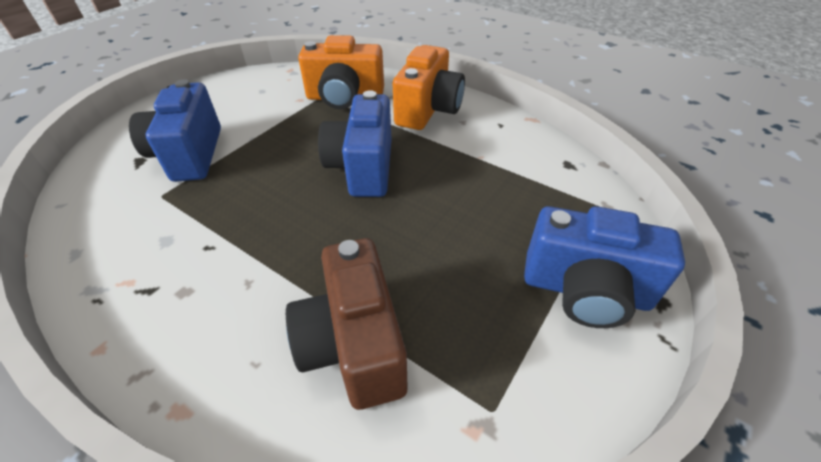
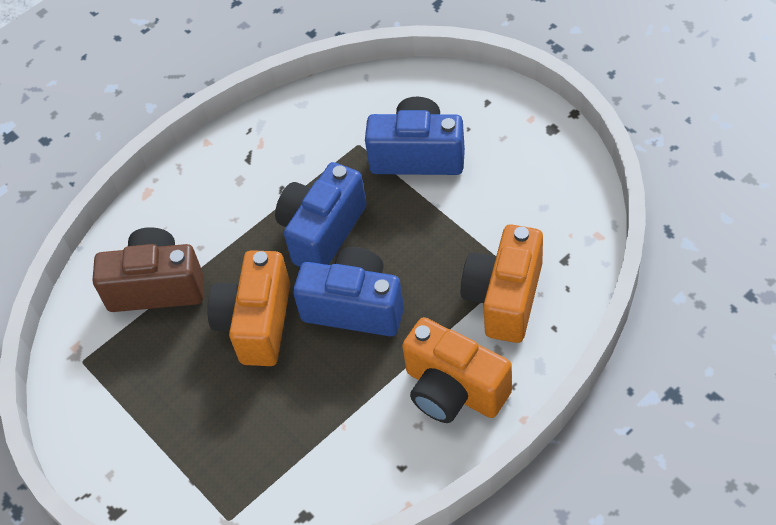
camera: 110 degrees right, 10 degrees up
(392, 231) = (257, 323): none -> orange camera
(585, 291) = (144, 457): blue camera -> blue camera (322, 231)

